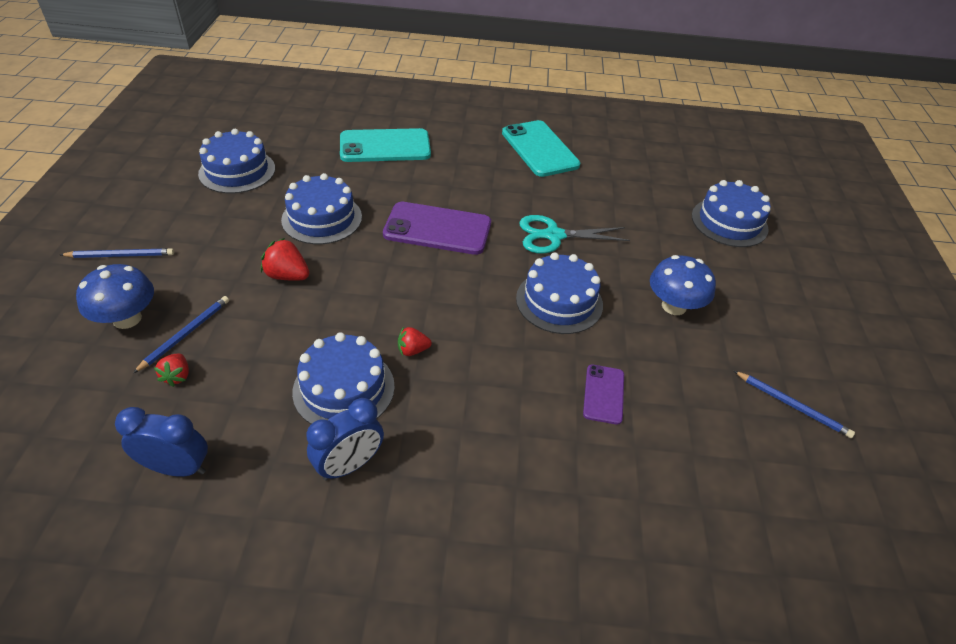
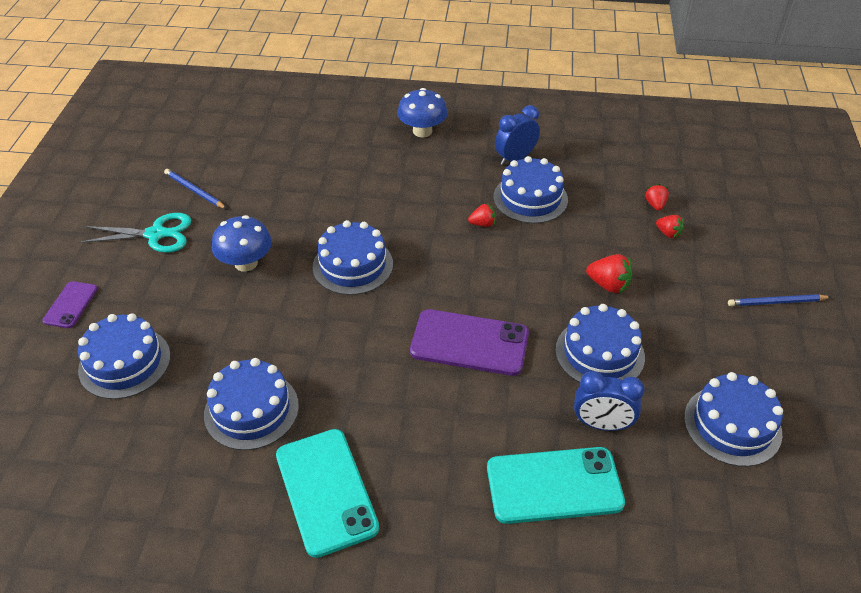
camera: 175 degrees left, 0 degrees up
(127, 318) = (723, 244): blue mushroom -> blue mushroom (422, 131)
(177, 467) = (622, 157): blue clock -> blue clock (601, 424)
(186, 334) = (668, 233): blue pencil -> red strawberry
(553, 236) = (341, 337): turquoise scissors -> turquoise scissors (156, 234)
(604, 394) = (336, 196): purple phone -> purple phone (70, 305)
(609, 190) = (251, 410): none -> blue cake

